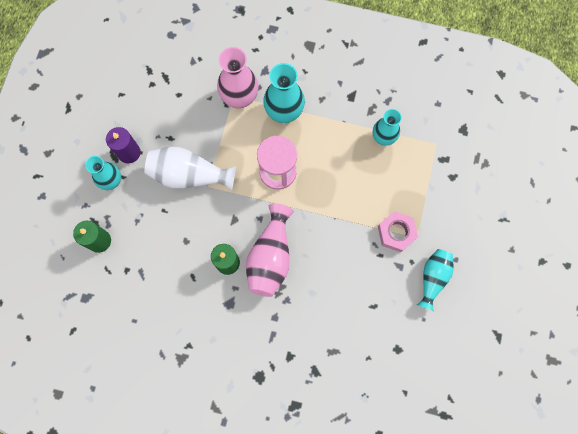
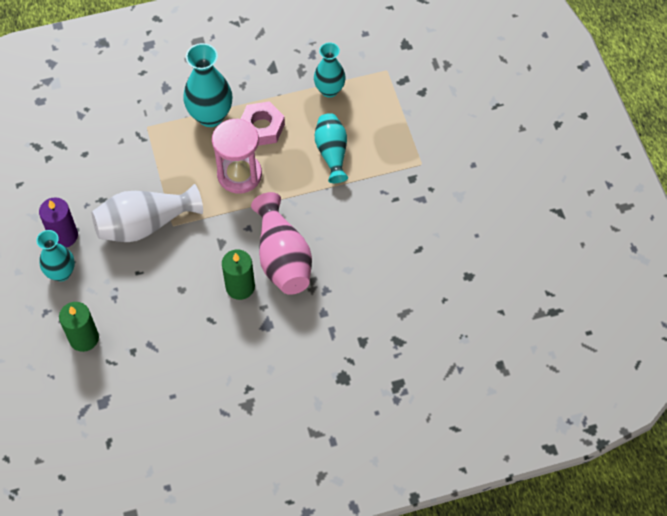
camera: 30 degrees left, 15 degrees down
(240, 97) = (154, 125): pink vase -> none
(396, 233) = (398, 170): pink nut -> pink nut (262, 127)
(433, 278) = (461, 193): turquoise vase -> turquoise vase (332, 152)

